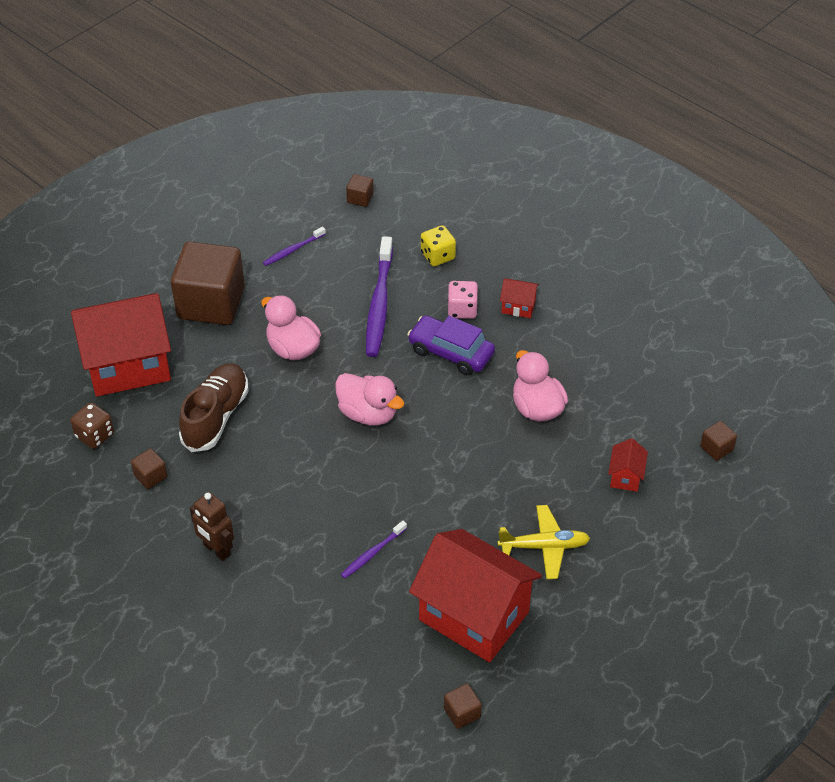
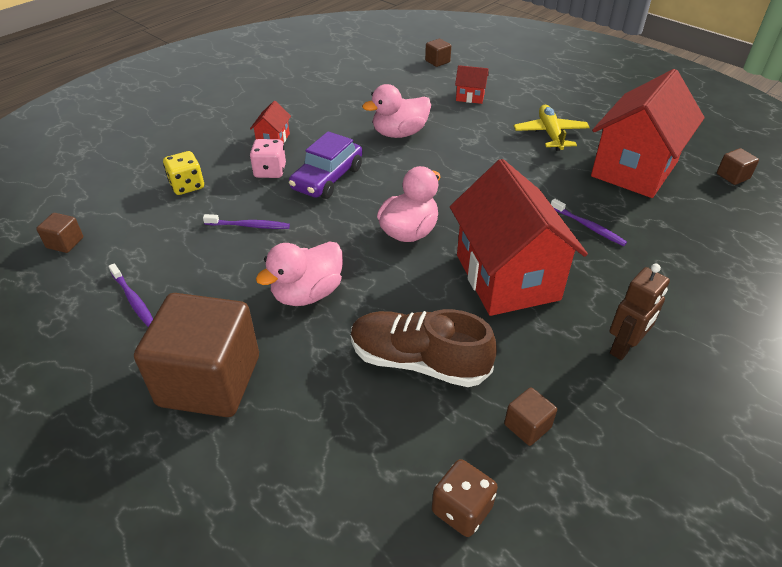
camera: 90 degrees left, 5 degrees down
(128, 366) = (320, 476): red house -> red house (507, 277)
(379, 304) = (249, 226): purple toothbrush -> purple toothbrush, size x0.50

